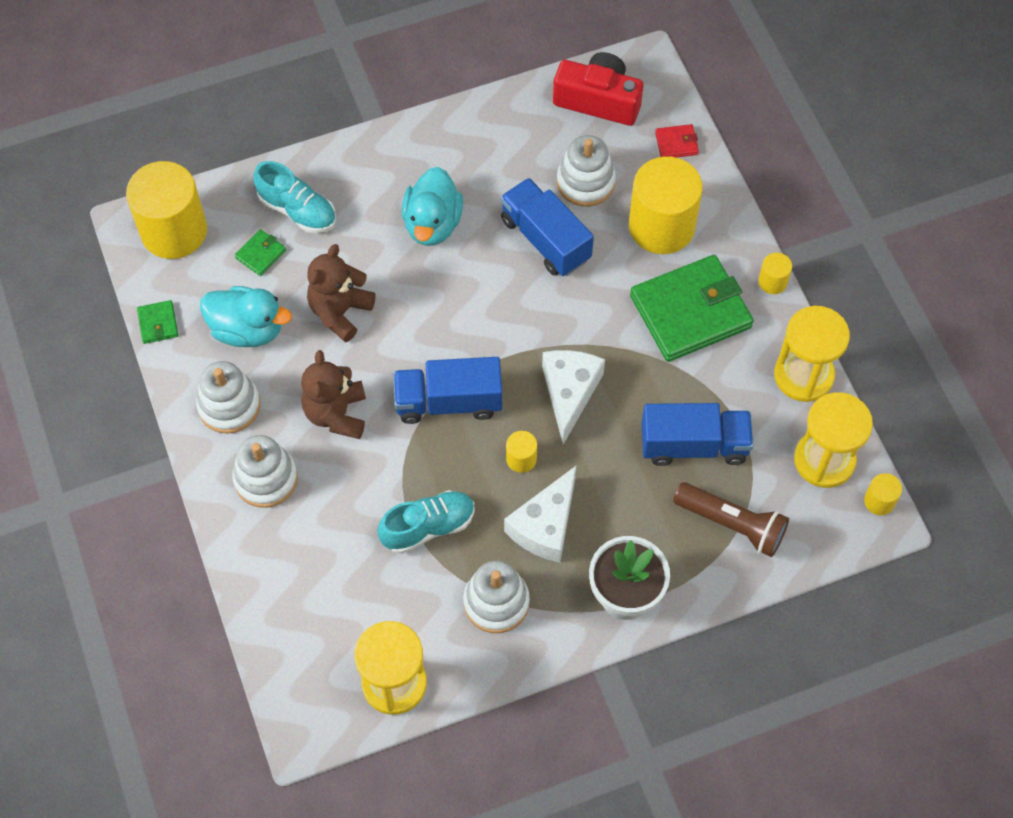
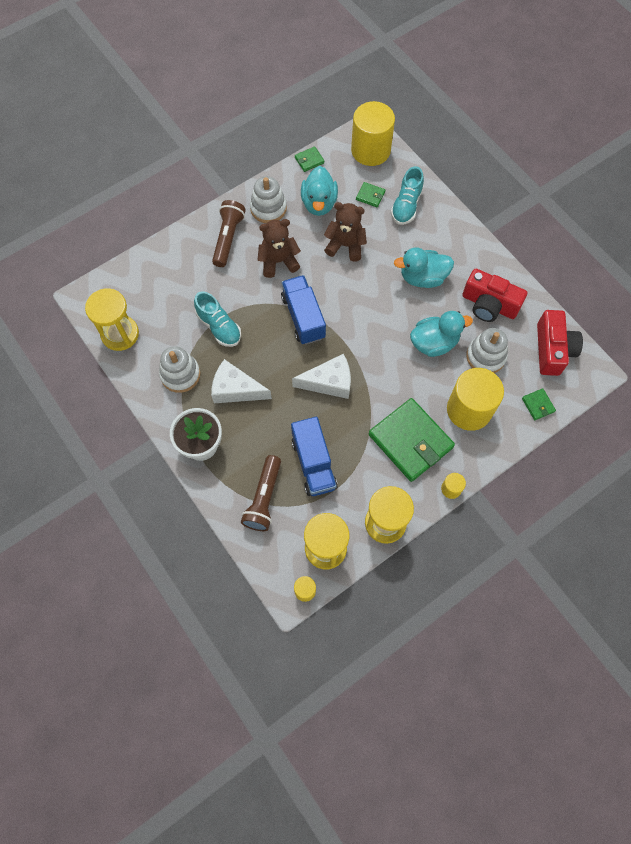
camera: 75 degrees right, 5 degrees up
(266, 478) = (228, 238): white stacking toy -> brown flashlight
(505, 154) = (489, 305): none -> red camera
(521, 459) = (276, 365): yellow cylinder -> none
(545, 239) = (434, 343): blue truck -> turquoise duck
(676, 143) = (538, 405): red wallet -> green wallet

